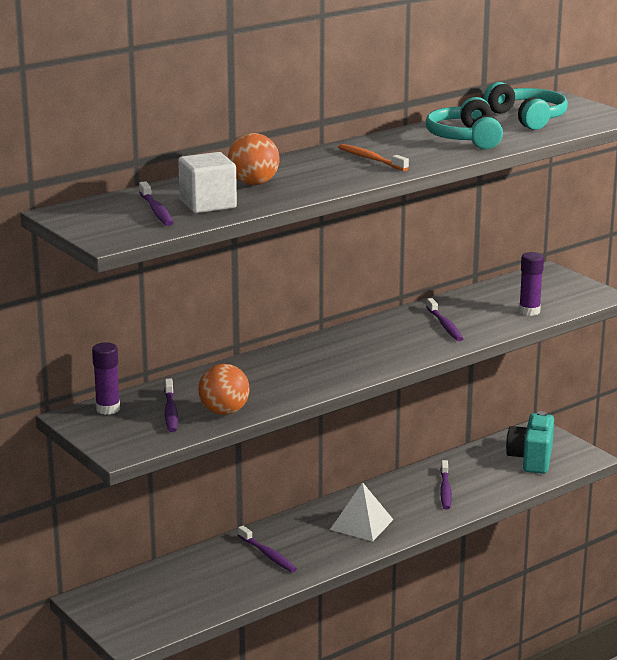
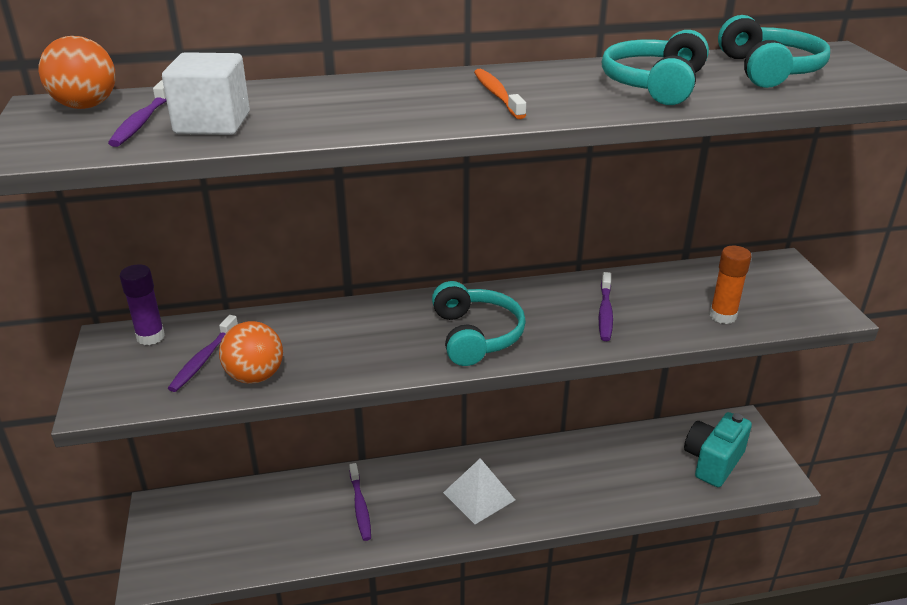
camera: 25 degrees right, 10 degrees up
(253, 183) = (310, 104): orange ball -> orange ball (86, 106)
(363, 357) = (476, 335): none -> turquoise headphones
(445, 490) = (594, 476): purple toothbrush -> none
(529, 311) = (723, 316): purple glue stick -> orange glue stick

